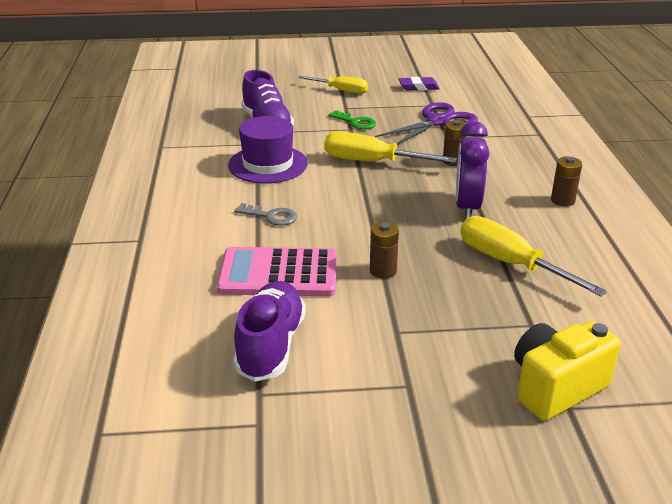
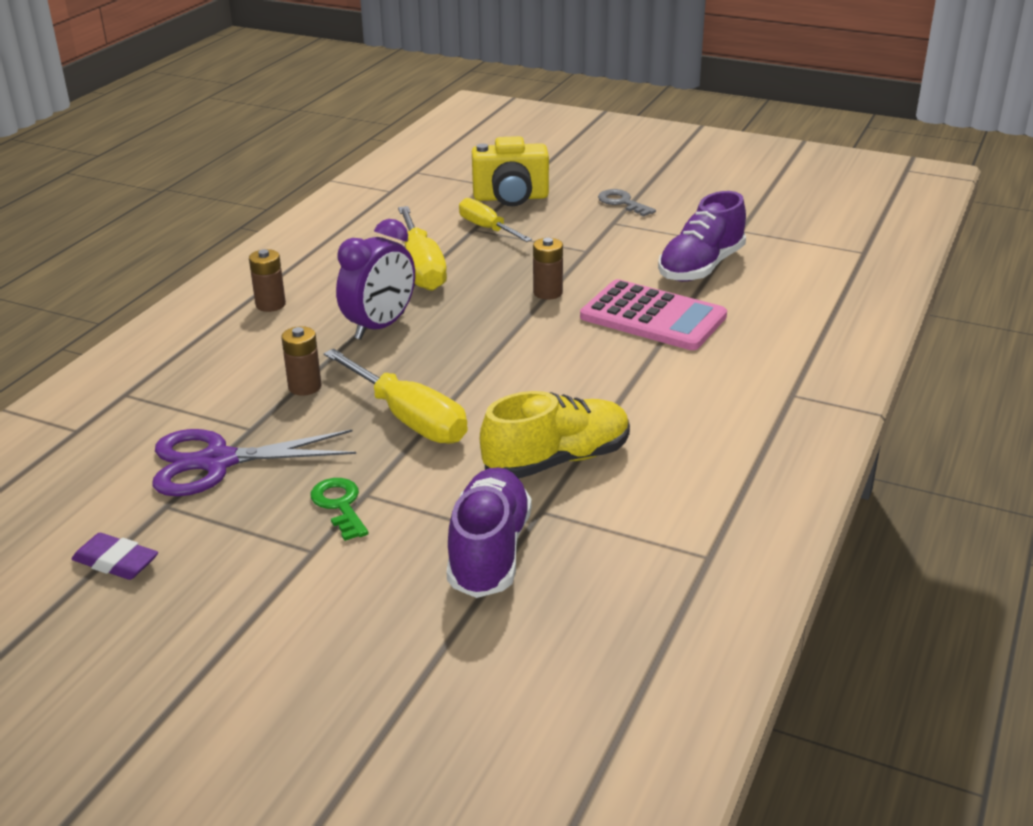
camera: 150 degrees left, 0 degrees up
(268, 164) = (557, 460): purple hat -> yellow shoe
(271, 216) = (614, 379): grey key -> grey key (622, 202)
(341, 90) = (262, 607): yellow screwdriver -> yellow screwdriver (487, 228)

